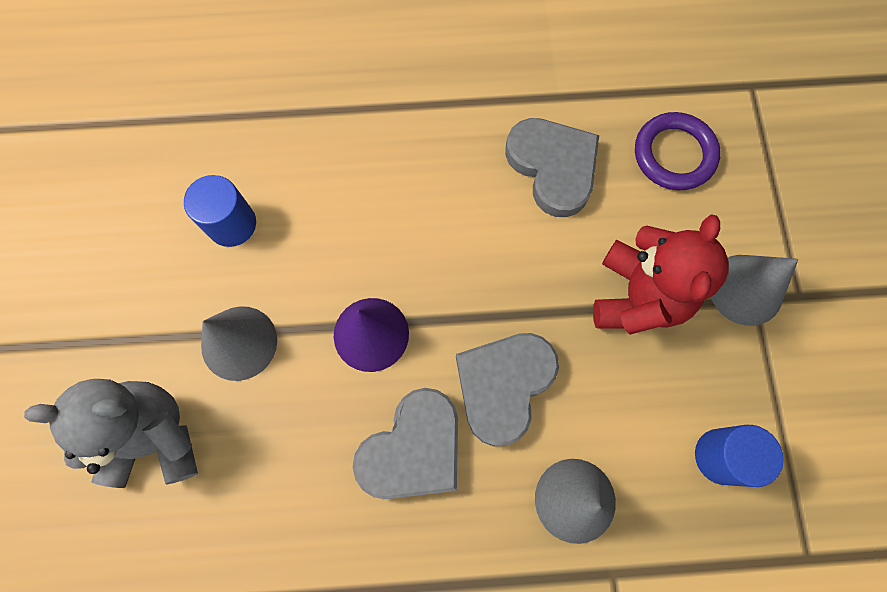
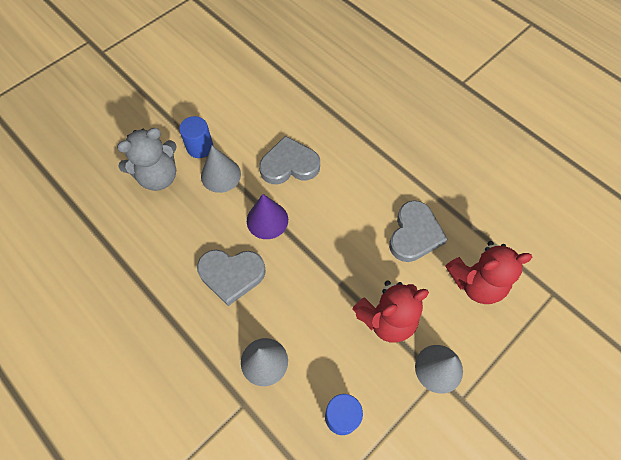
camera: 50 degrees right, 10 degrees down
(154, 437) = (158, 176): grey teddy bear -> grey teddy bear turned 105 degrees clockwise
(232, 224) = (268, 133): blue cylinder -> blue cylinder (200, 147)
(504, 385) = (291, 291): grey heart -> grey heart (289, 165)
(674, 154) = (476, 283): purple ring -> red teddy bear

